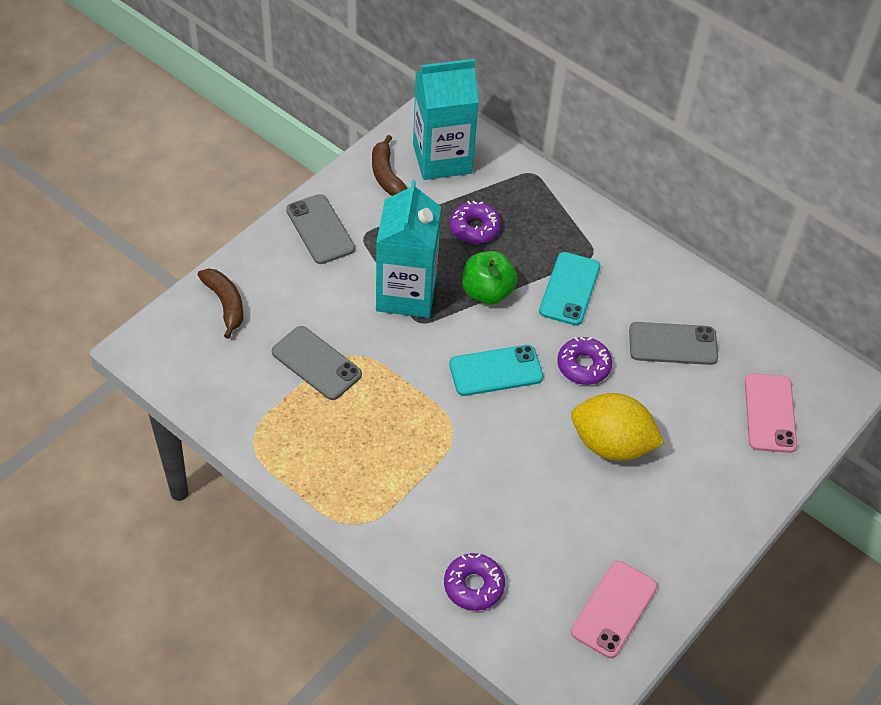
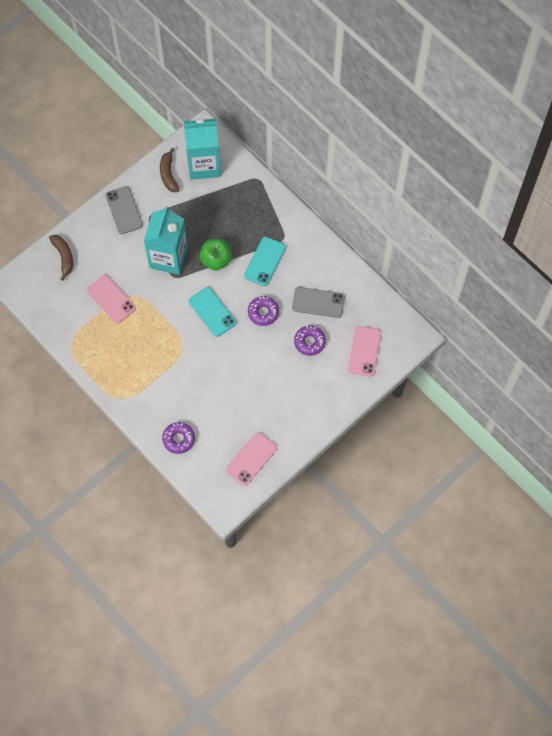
camera: 10 degrees right, 15 degrees up
(316, 363) = (111, 299): grey phone -> pink phone
(474, 228) = (215, 215): purple donut -> purple donut (309, 342)
(496, 371) = (212, 312): turquoise phone -> turquoise phone turned 60 degrees clockwise
(611, 445) = (269, 363): yellow lemon -> none

